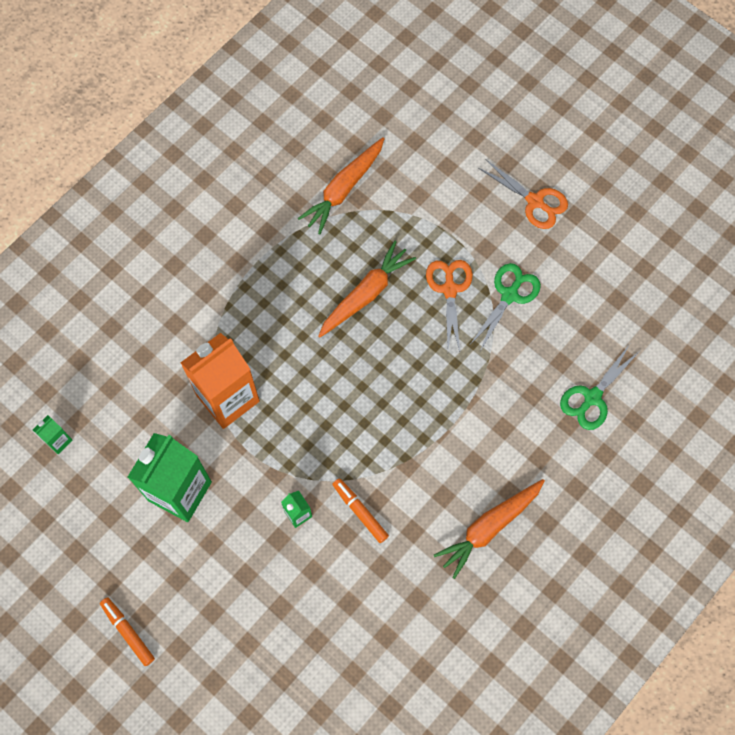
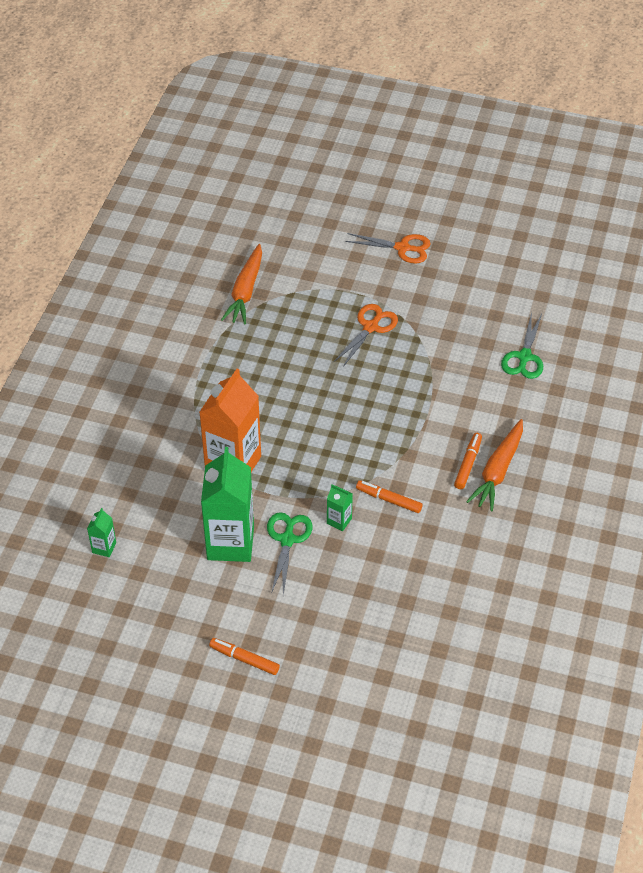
camera: 25 degrees left, 20 degrees down
(366, 294) = (305, 354): orange carrot -> none
(449, 289) = (370, 327): orange scissors -> orange scissors turned 60 degrees clockwise
(463, 505) = (468, 464): none -> orange marker
(509, 295) = (420, 314): green scissors -> green scissors (287, 539)

